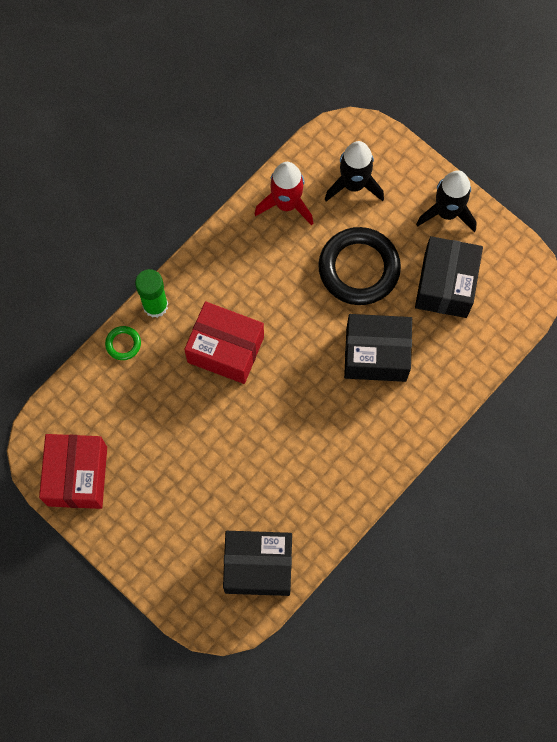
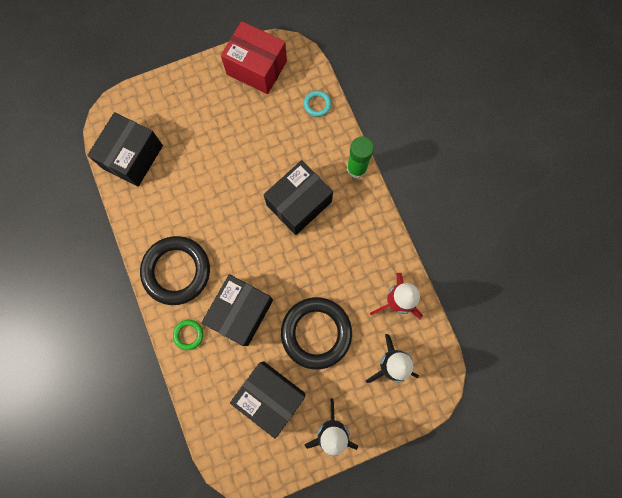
camera: 115 degrees right, 5 degrees up
(95, 383) = (317, 104): none -> turquoise ring
(123, 344) = (337, 135): green ring -> green ring (188, 335)
(225, 349) = (299, 203): red box -> black box
(366, 445) = (176, 271): none -> black ring

